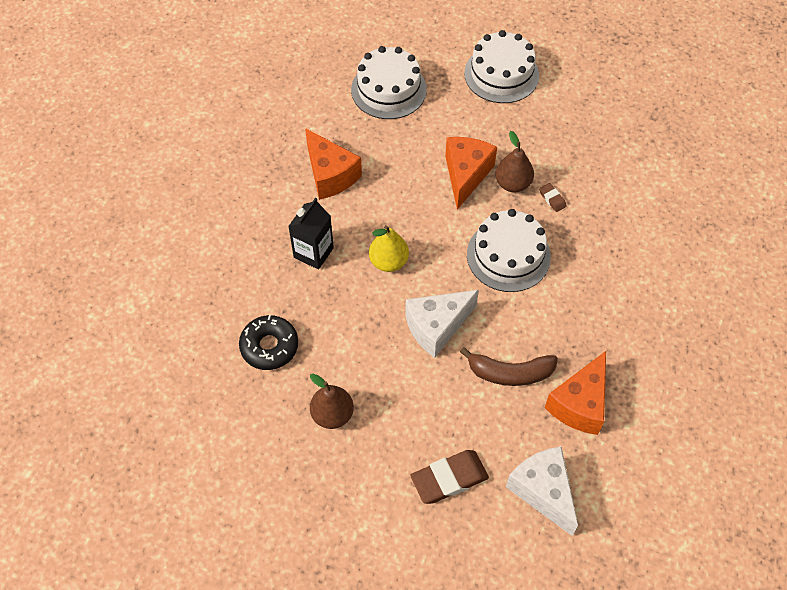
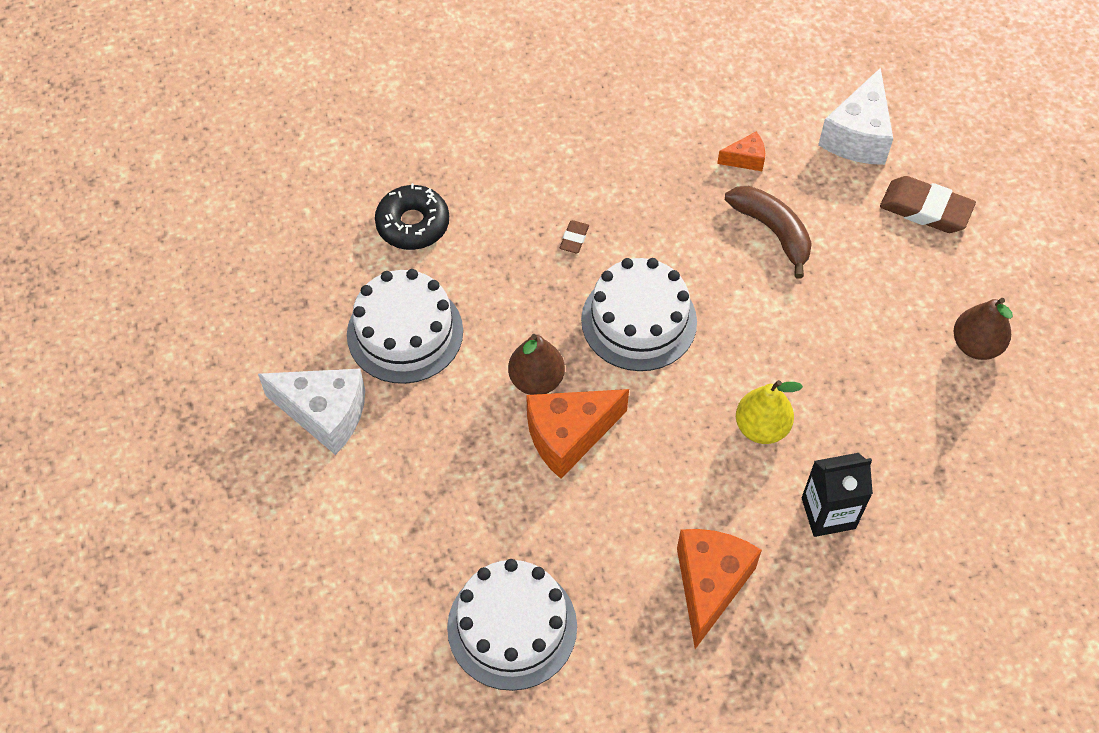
camera: 130 degrees left, 0 degrees up
(269, 346) = (975, 461): black donut -> black donut (413, 224)
(437, 327) = (790, 326): white cheese -> white cheese (325, 414)
(501, 74) = (367, 510): white cake -> white cake (405, 332)
(552, 199) = (521, 328): brown eraser -> brown eraser (574, 239)
(579, 404) = (745, 159): orange cheese -> orange cheese, size x0.50

